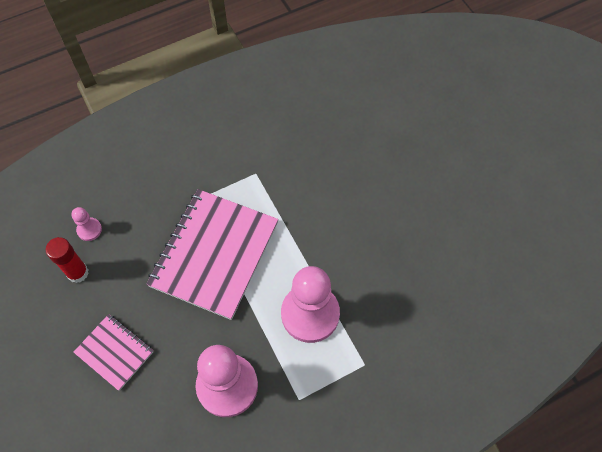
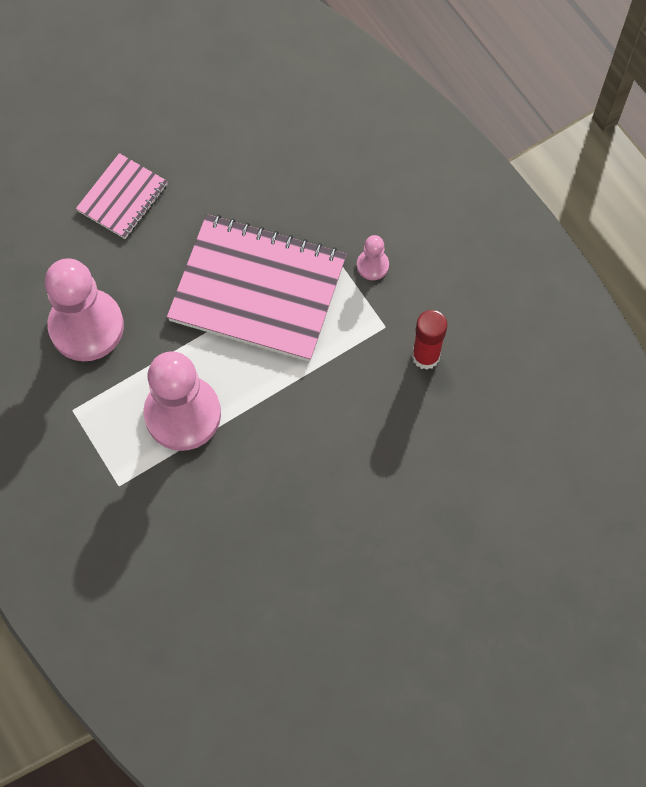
camera: 85 degrees right, 5 degrees up
(78, 273) = (221, 139): red glue stick -> red glue stick (426, 356)
(89, 230) = (280, 140): pink pawn -> pink pawn (372, 265)

